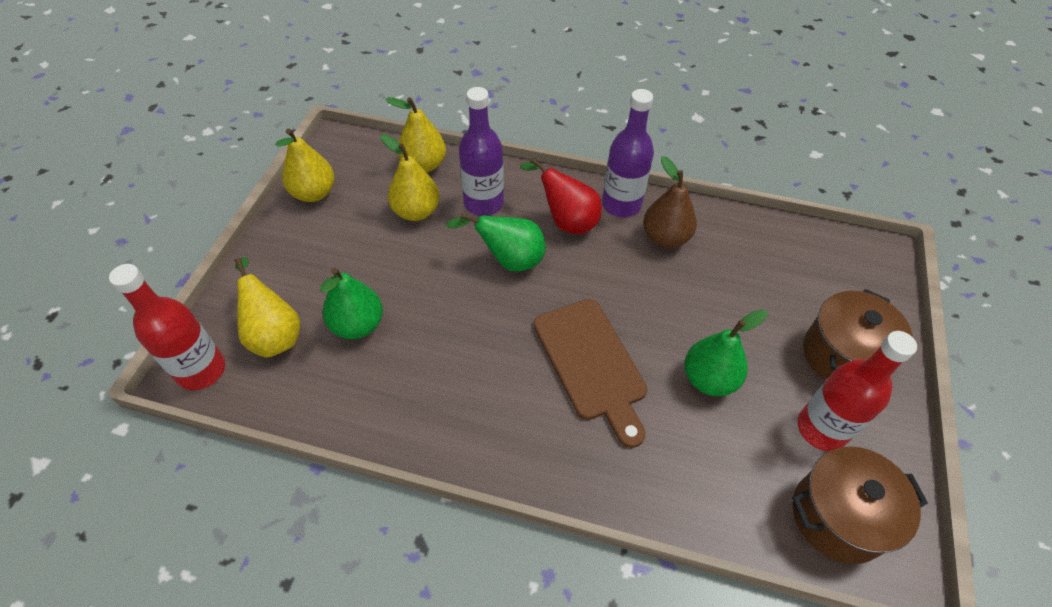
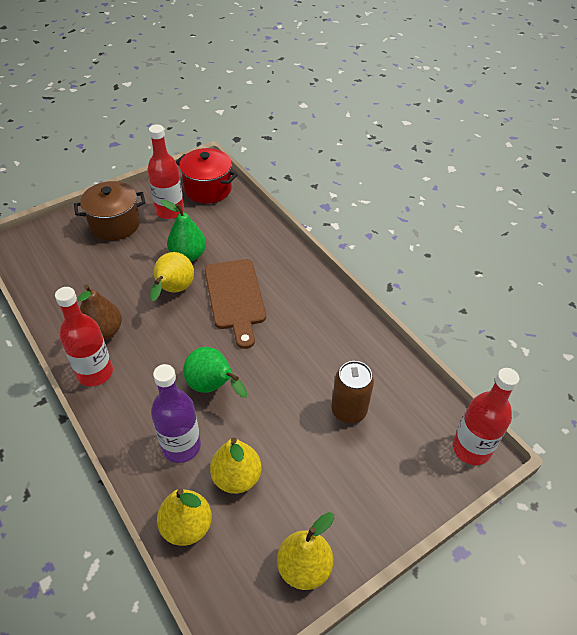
camera: 140 degrees left, 5 degrees down
(274, 334) = (409, 442): yellow pear -> yellow pear (173, 290)
(358, 325) = (349, 410): green pear -> brown can
(566, 221) = (144, 387): red pear -> none
(591, 364) = (235, 298): brown cutting board -> brown cutting board turned 150 degrees clockwise
(621, 205) = (95, 373): purple bottle -> red bottle
(838, 516) = (208, 189): brown pot -> red pot

